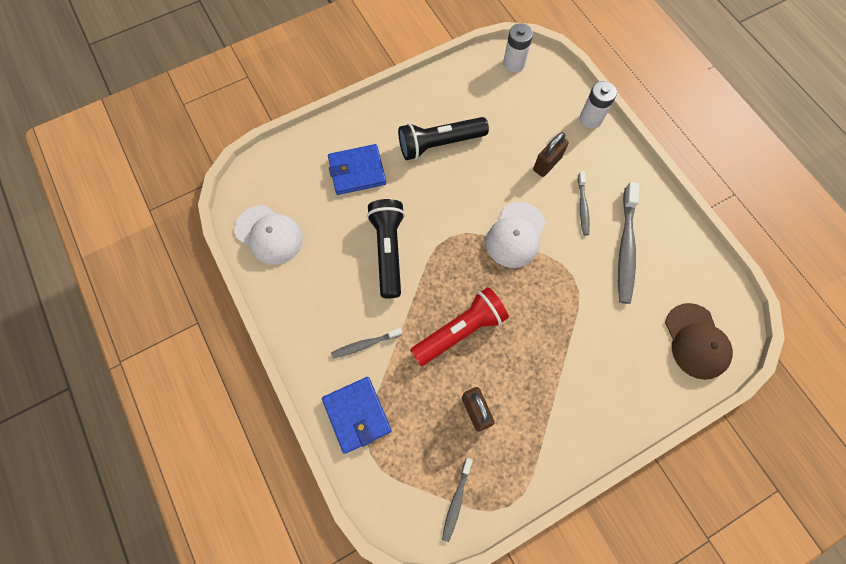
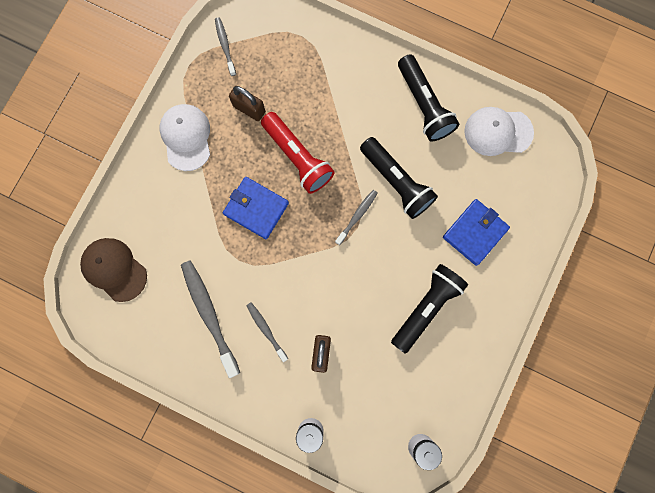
camera: 145 degrees right, 10 degrees up
(310, 300) = (424, 105): none -> black flashlight
(357, 415) = (329, 53): blue wallet -> blue wallet (256, 208)
(365, 344) = (359, 101): grey toothbrush -> grey toothbrush (357, 216)
(460, 330) = (297, 157): red flashlight -> red flashlight turned 60 degrees counterclockwise
(515, 235) = (306, 265): white cap -> white cap (186, 137)

